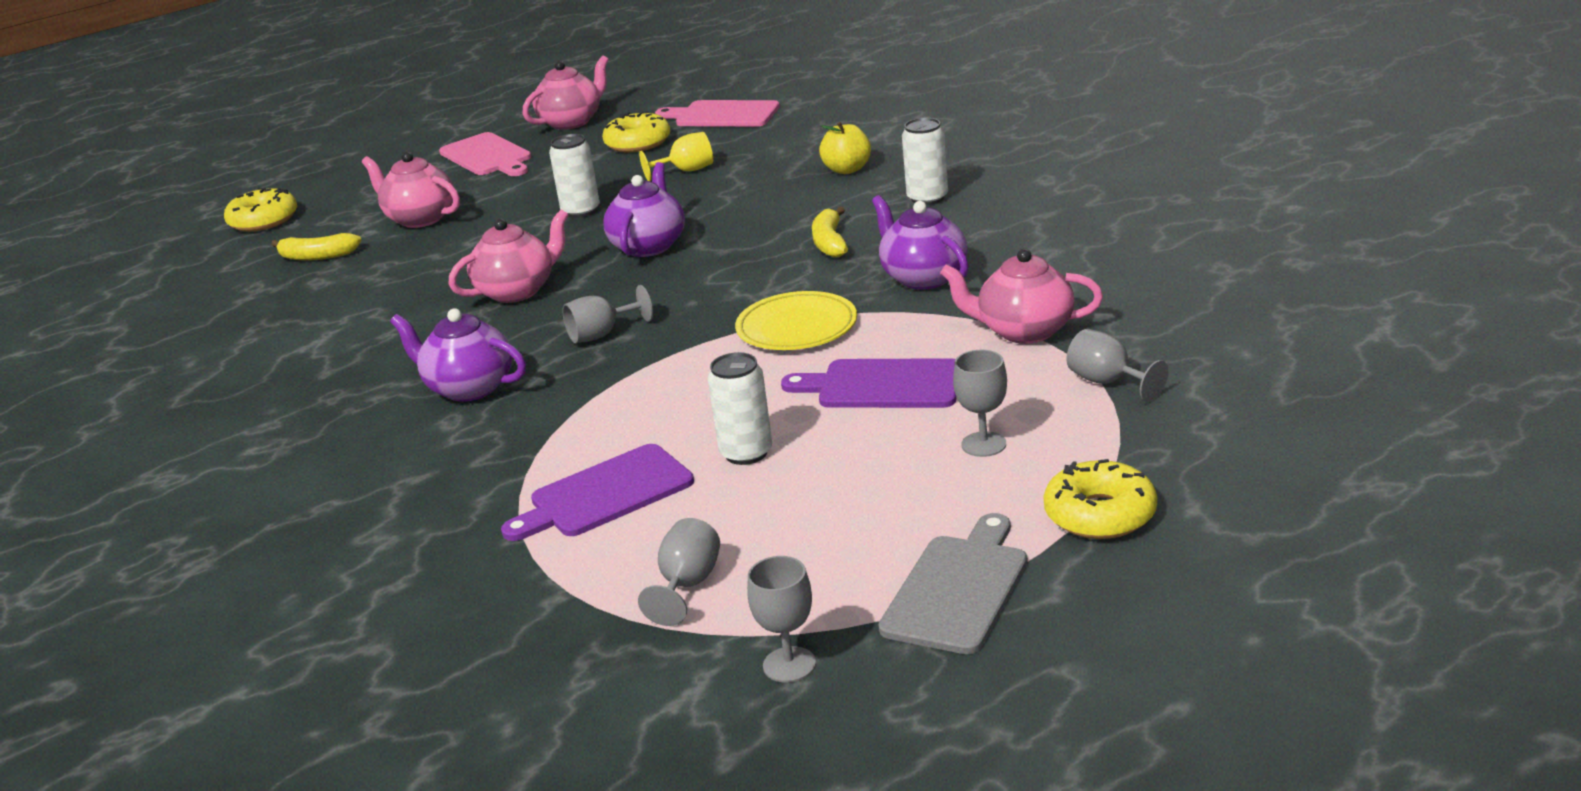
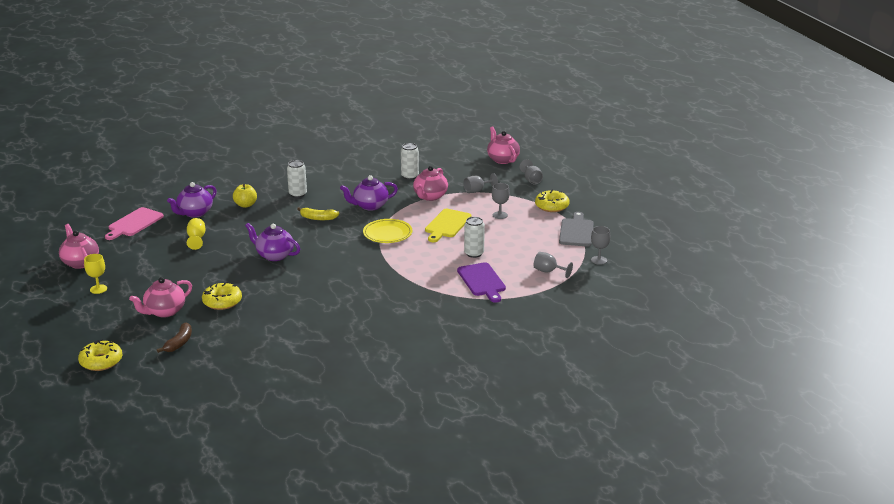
camera: 80 degrees left, 0 degrees up
(317, 256) = (179, 343): yellow banana -> brown banana
(469, 388) = (373, 304): purple teapot -> purple teapot (194, 213)
(487, 156) = (98, 289): pink cutting board -> yellow goblet
(517, 291) = (287, 289): pink teapot -> pink teapot (502, 159)
(581, 211) = (212, 268): white can -> white can (410, 176)
(602, 334) = (353, 272): grey goblet -> grey goblet (531, 180)
(638, 143) = (141, 247): yellow donut -> yellow donut (222, 301)
(882, 385) = (447, 225): purple cutting board -> yellow cutting board
(958, 589) = (576, 231): grey cutting board -> grey cutting board turned 60 degrees clockwise

